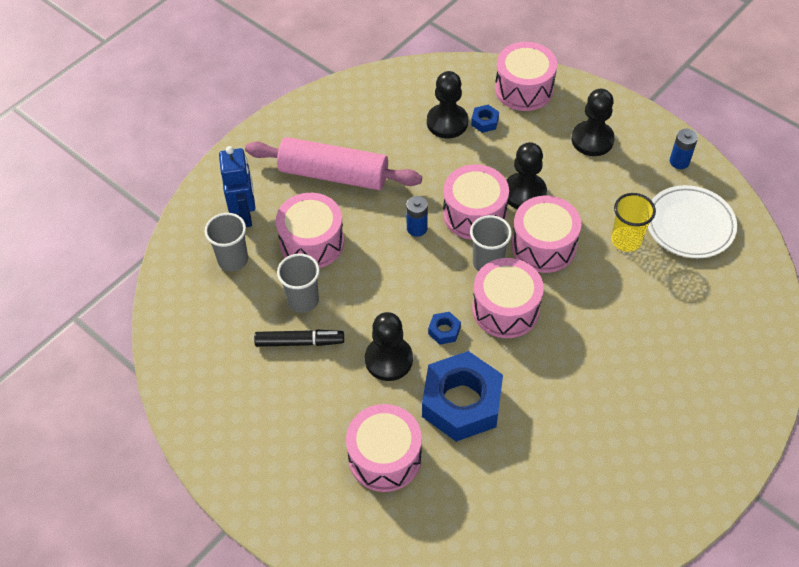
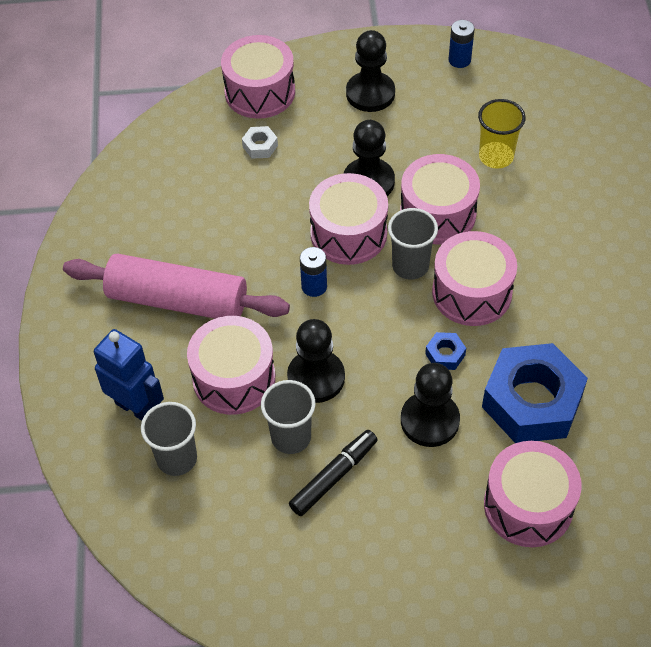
camera: 45 degrees left, 0 degrees up
(334, 174) = (177, 300): pink rolling pin -> pink rolling pin turned 45 degrees clockwise
(447, 122) = (227, 172): black pawn -> black pawn (316, 377)
(484, 122) = (260, 146): blue nut -> white nut
(689, 225) = (527, 106): white plate -> none

